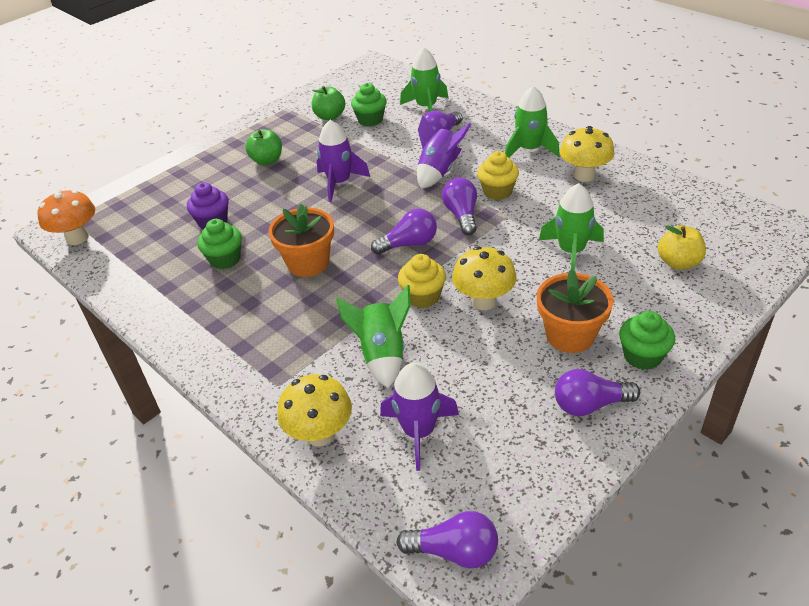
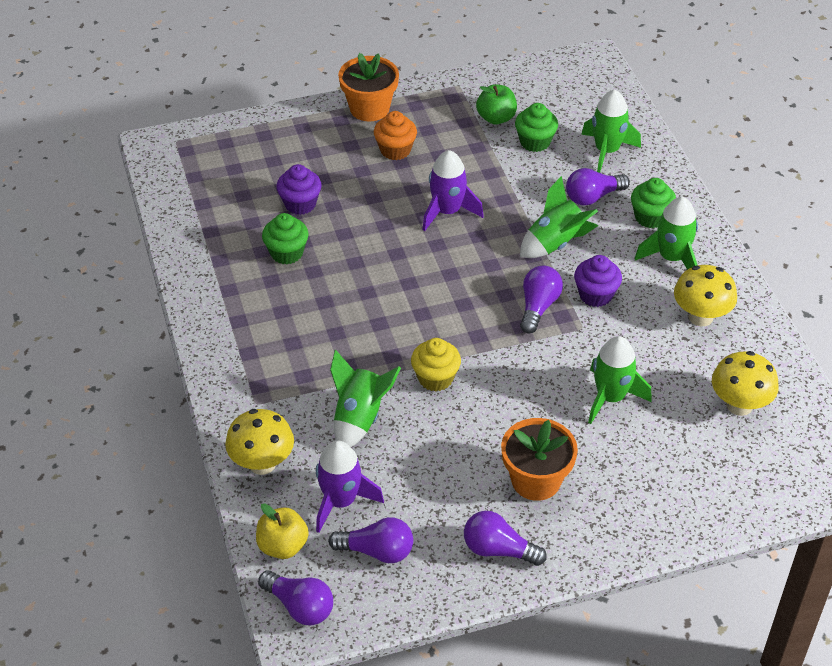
camera: 25 degrees right, 5 degrees up
(77, 238) = (171, 166): orange mushroom -> none
(267, 160) = (395, 150): green apple -> orange cupcake
(308, 263) = (357, 292): orange flower pot -> orange flower pot (369, 108)
(409, 244) = (463, 315): purple light bulb -> purple light bulb (377, 551)
(439, 172) = (555, 243): purple rocket -> green rocket
(484, 301) = (486, 409): yellow mushroom -> yellow mushroom (739, 405)
(497, 191) = (595, 295): yellow cupcake -> purple cupcake
(642, 356) = (582, 531): green cupcake -> green cupcake (650, 217)
(678, 263) = (703, 459): yellow apple -> yellow apple (283, 546)

